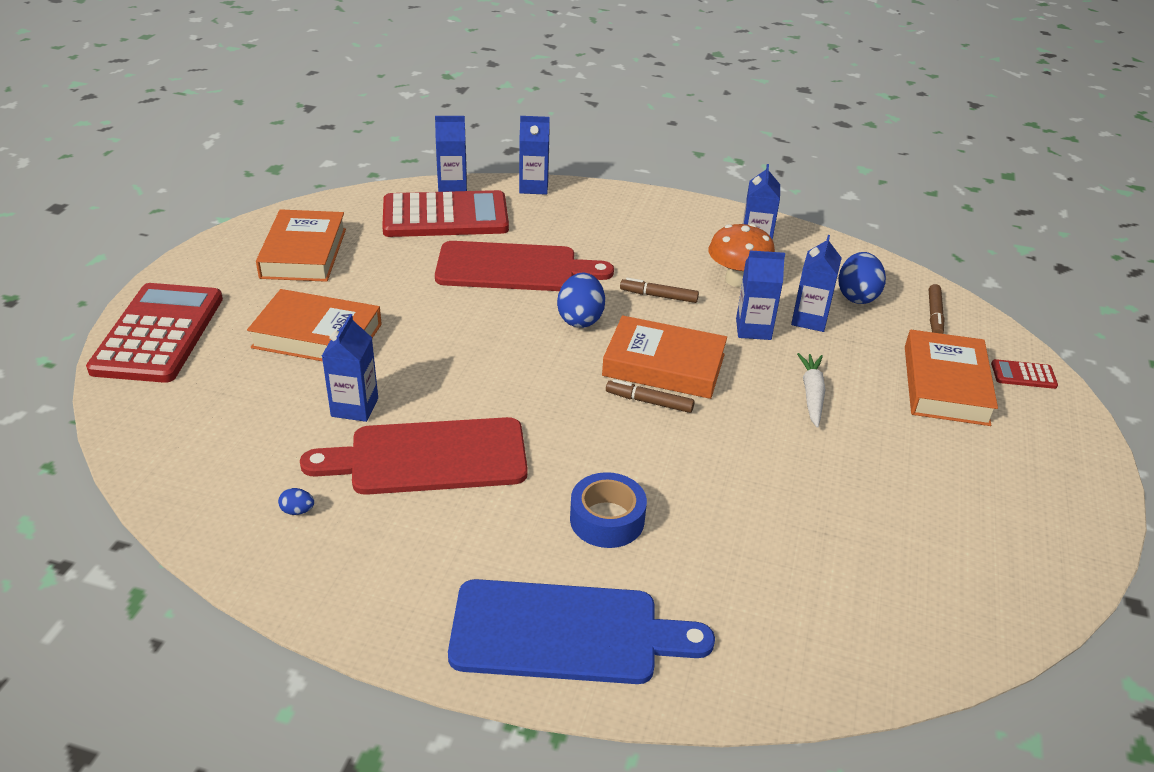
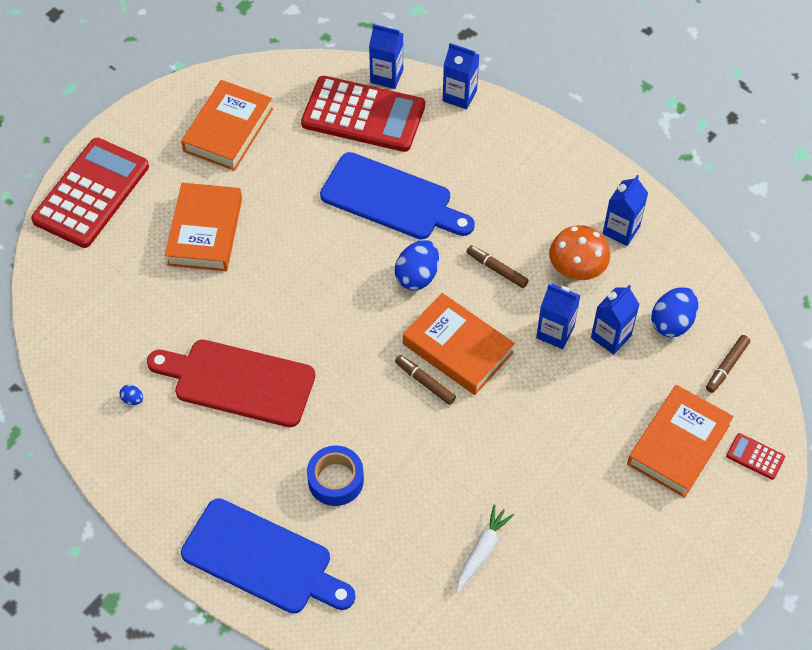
camera: 25 degrees right, 20 degrees up
(317, 336) = (205, 231): orange book -> orange book turned 60 degrees clockwise
(354, 407) = (205, 316): blue carton -> none
(514, 268) = (391, 199): red cutting board -> blue cutting board
(812, 394) = (559, 417): white carrot -> white carrot (482, 551)

